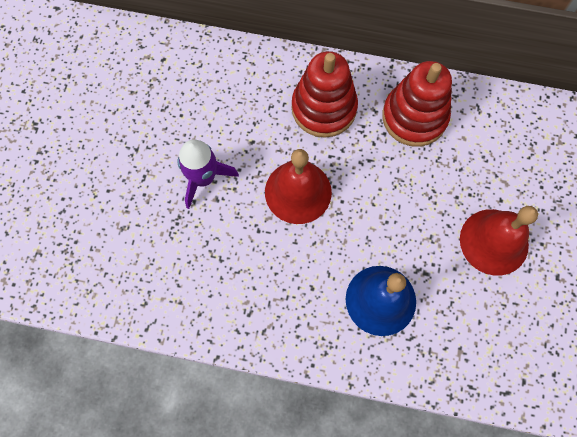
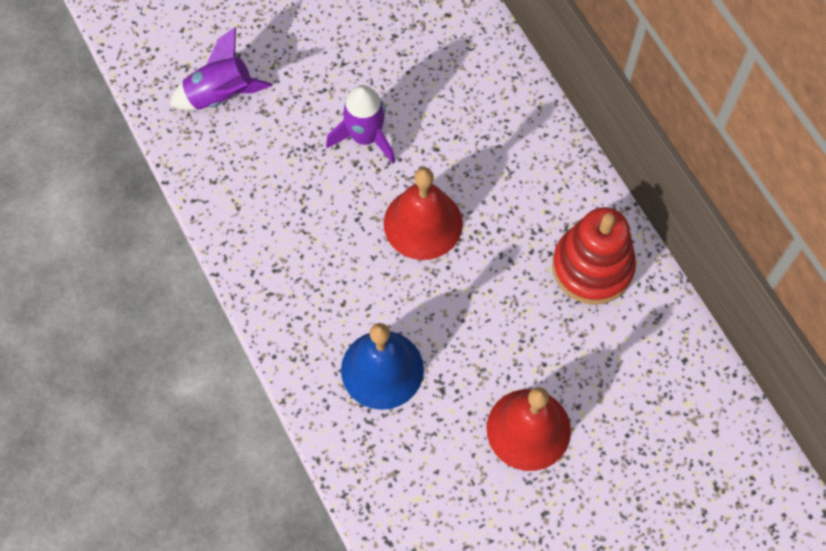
camera: 50 degrees right, 5 degrees down
(82, 247) = (220, 95): none -> purple rocket
(324, 108) = (526, 182): red stacking toy -> none

